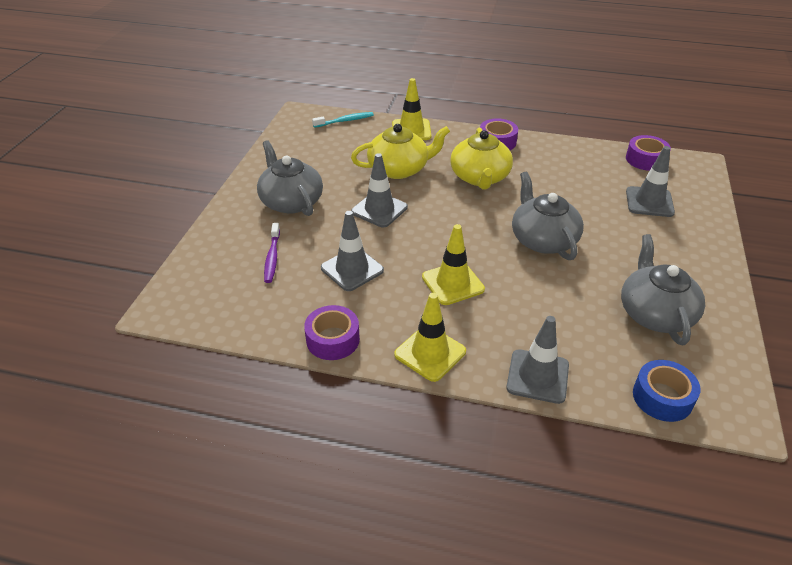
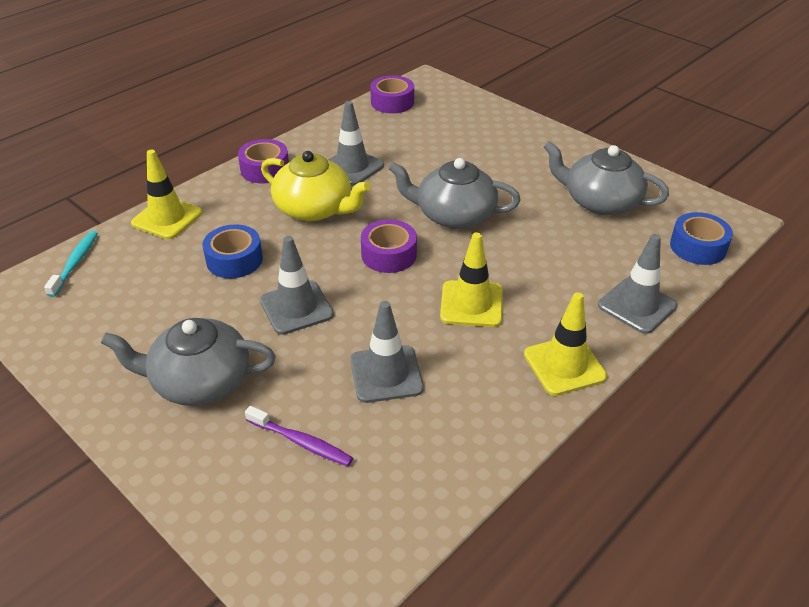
camera: 60 degrees left, 0 degrees up
(333, 339) = (495, 437): purple tape -> purple tape (389, 254)
(399, 169) = (234, 260): yellow teapot -> blue tape
(649, 202) = (454, 131): grey traffic cone -> grey traffic cone (352, 167)

